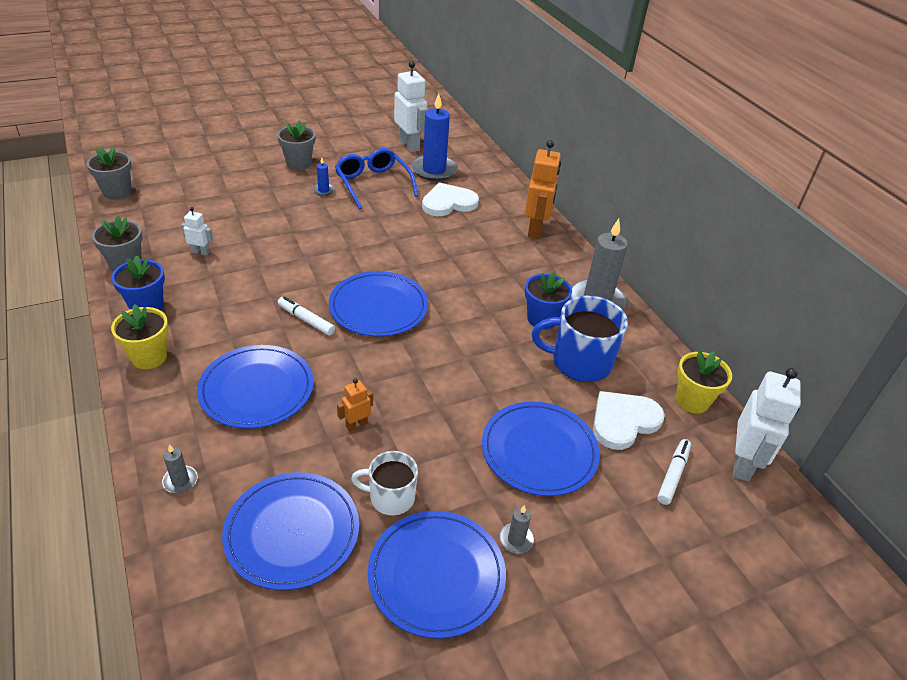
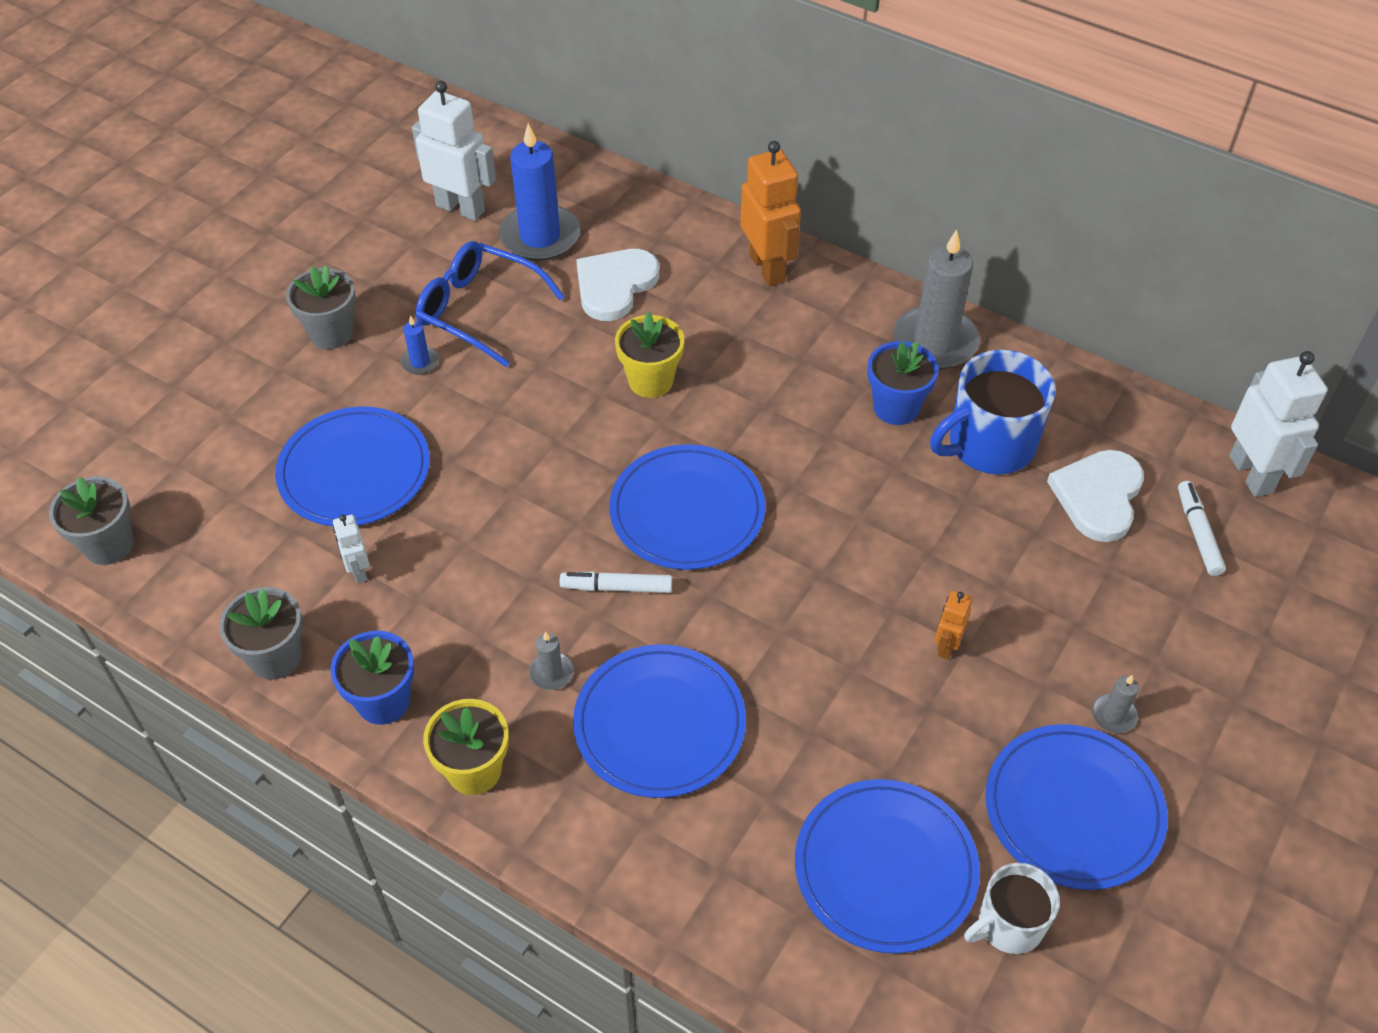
camera: 30 degrees left, 10 degrees up
(180, 481) = (699, 898): grey candle -> grey candle (551, 673)
(200, 252) = (358, 571): white robot -> white robot turned 90 degrees counterclockwise
(356, 425) = (823, 692): orange robot -> orange robot (946, 646)
(390, 497) = (946, 755): white mug -> white mug (1008, 924)
(539, 451) = (1046, 592): blue plate -> blue plate (354, 471)
(692, 400) = (1145, 423): yellow flower pot -> yellow flower pot (650, 381)

